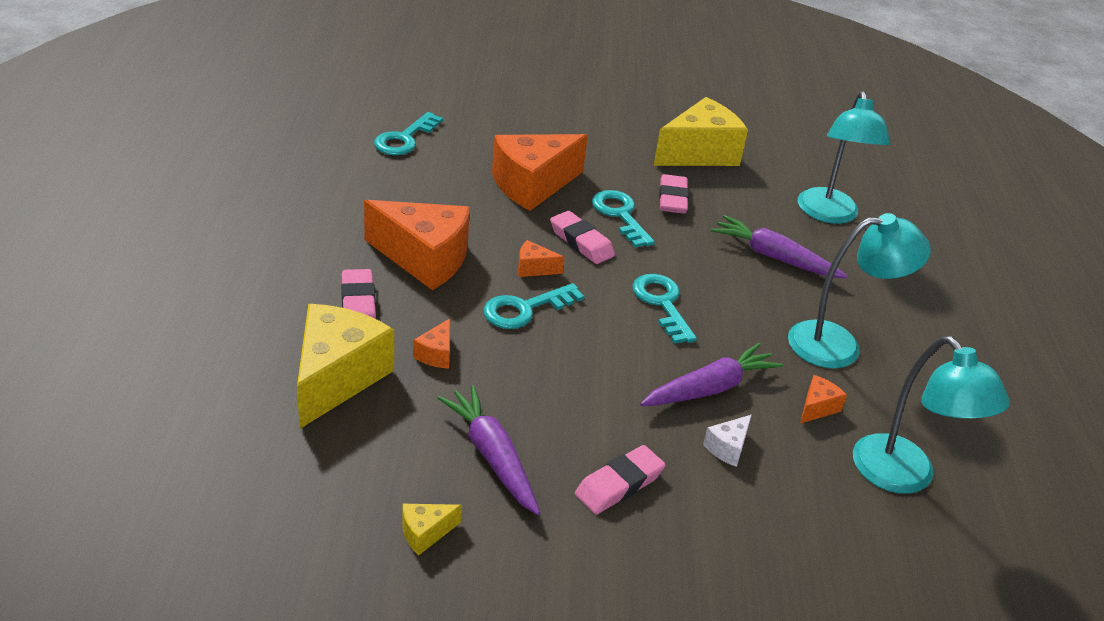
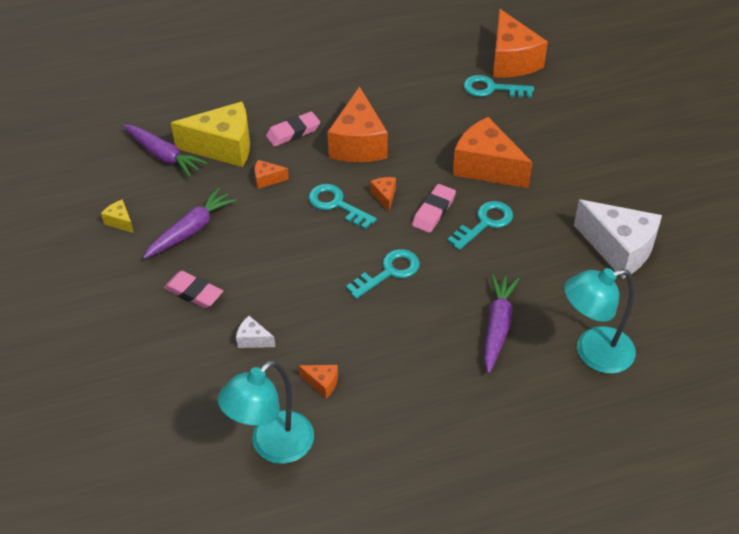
camera: 75 degrees right, 10 degrees up
(367, 111) = (511, 60): none -> orange cheese
(672, 199) = (533, 247): pink eraser -> none
(699, 153) = (619, 249): yellow cheese -> white cheese
(710, 388) = (309, 318): purple carrot -> purple carrot (164, 156)
(839, 345) = (406, 386): turquoise lamp -> none

